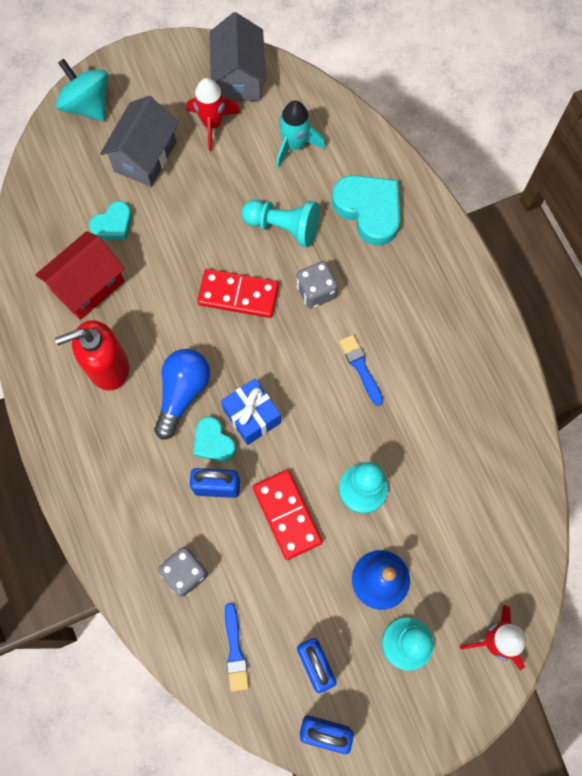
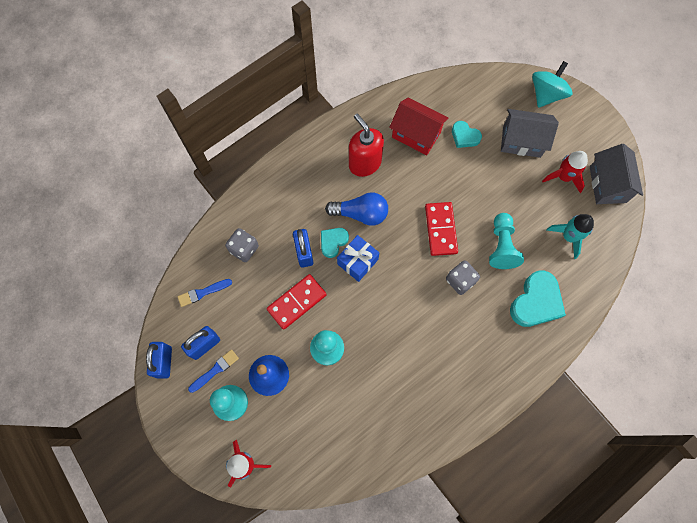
camera: 75 degrees right, 0 degrees up
(239, 78) = (607, 184): grey house -> grey house turned 75 degrees counterclockwise
(360, 367) = (413, 325): blue brush -> blue brush (215, 370)

